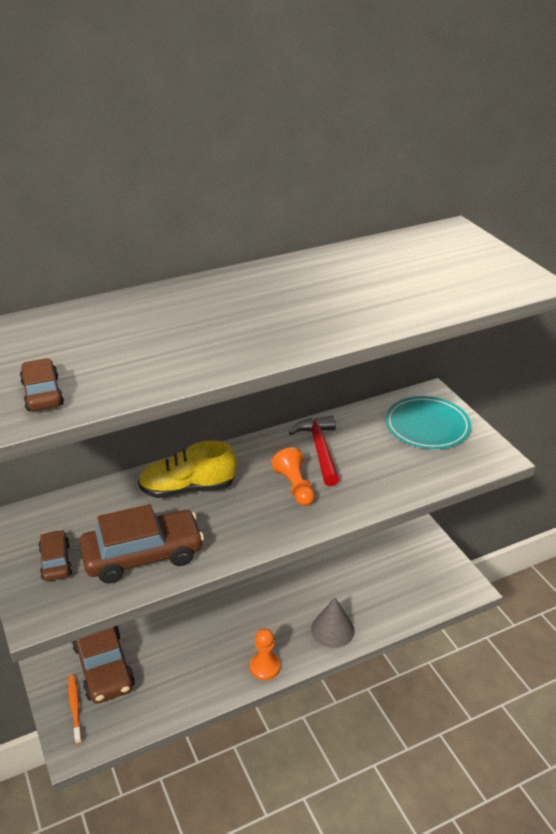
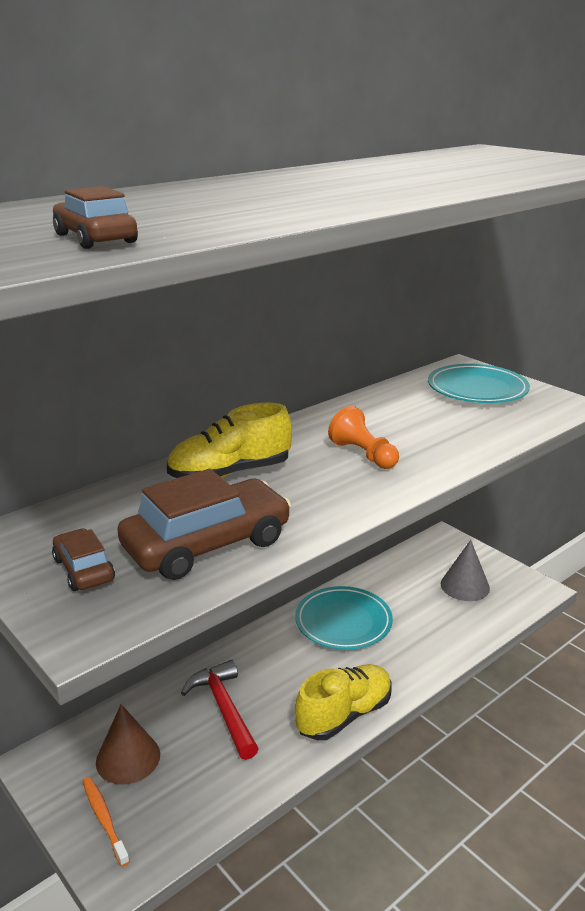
camera: 15 degrees left, 10 degrees down
(103, 666) = (128, 758): brown car -> brown cone
(265, 667) = (344, 715): orange pawn -> yellow shoe
(296, 587) = (343, 622): none -> turquoise plate
(320, 450) = (371, 421): red hammer -> red hammer (224, 709)
(332, 630) = (407, 658): grey cone -> grey cone (465, 586)

